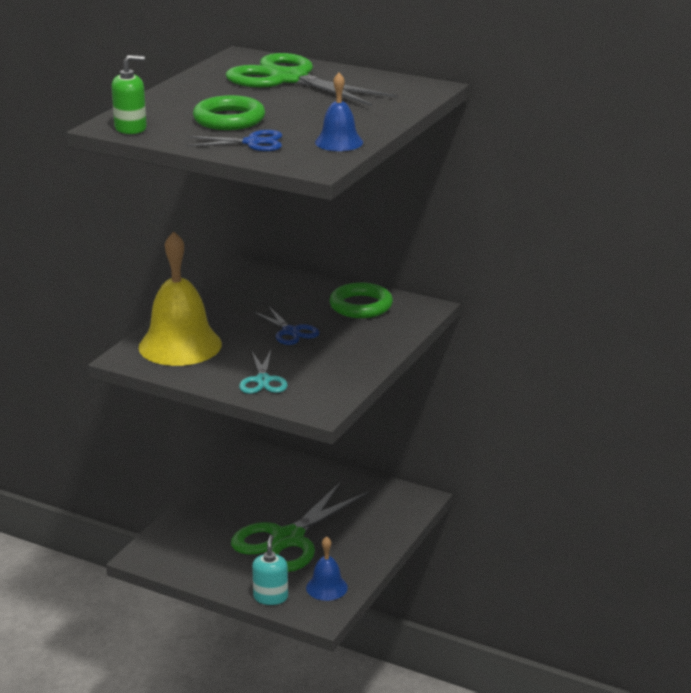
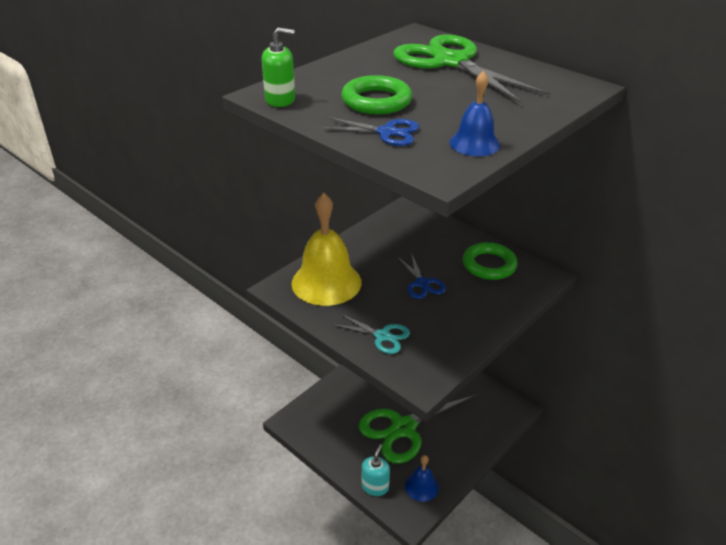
camera: 15 degrees right, 10 degrees up
(263, 380) = (382, 336): turquoise scissors -> turquoise scissors turned 75 degrees counterclockwise

